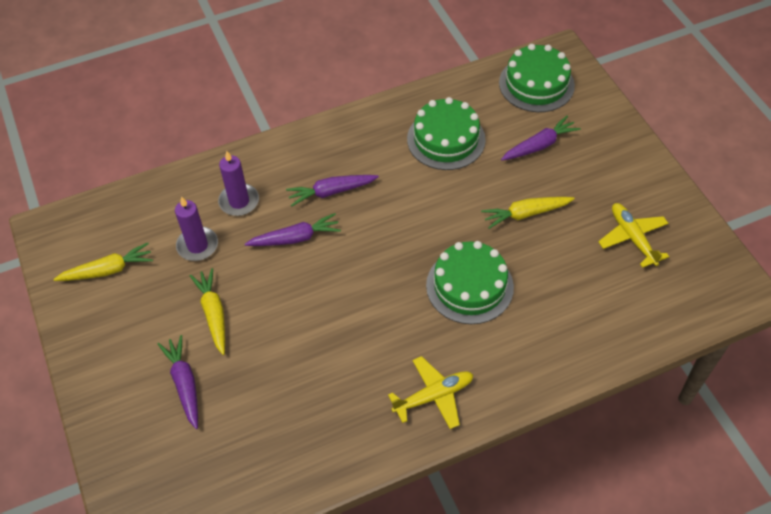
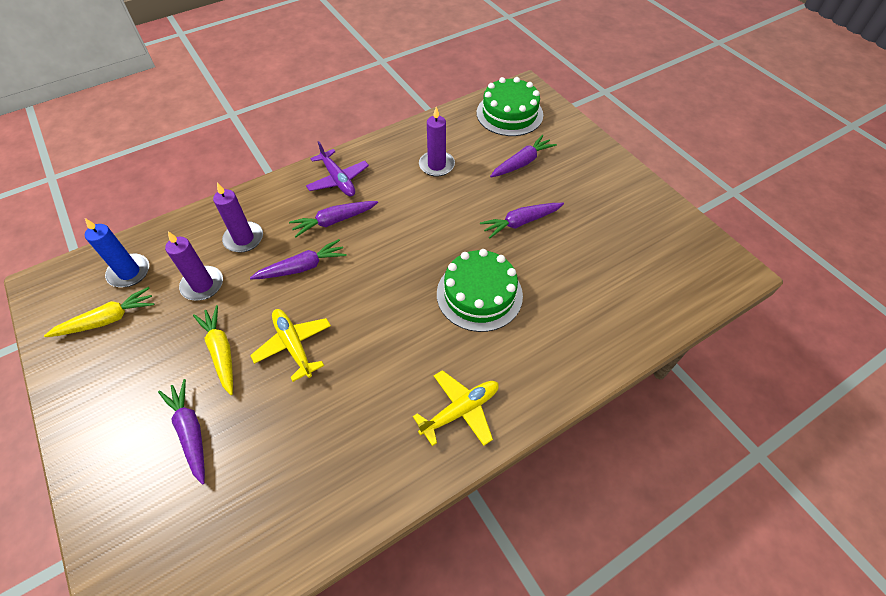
camera: 10 degrees left, 0 degrees up
(127, 225) = (129, 272): none -> blue candle
(339, 145) = (338, 180): none -> purple plane
(446, 139) = (436, 165): green cake -> purple candle
(525, 214) = (520, 222): yellow carrot -> purple carrot
(632, 238) = (623, 233): yellow plane -> yellow plane (294, 345)

